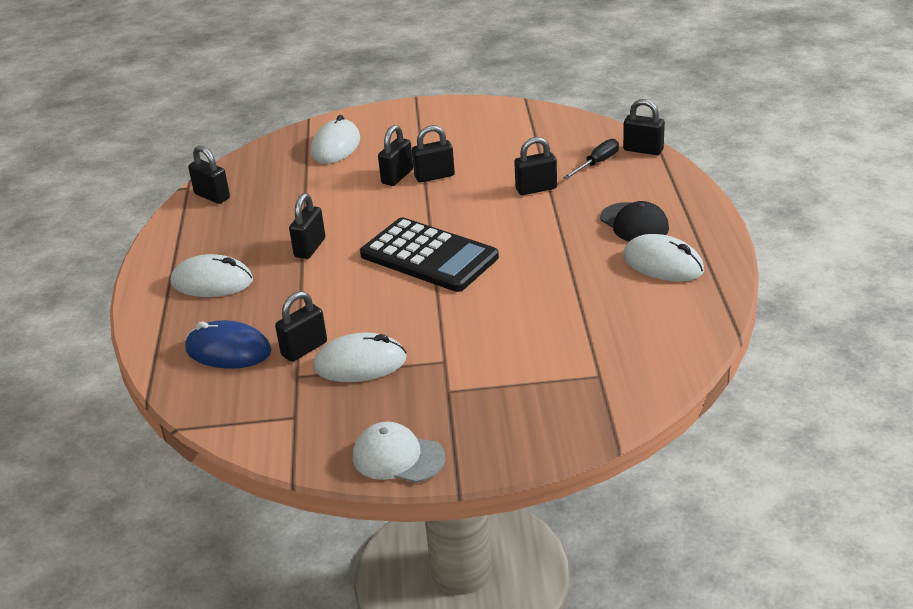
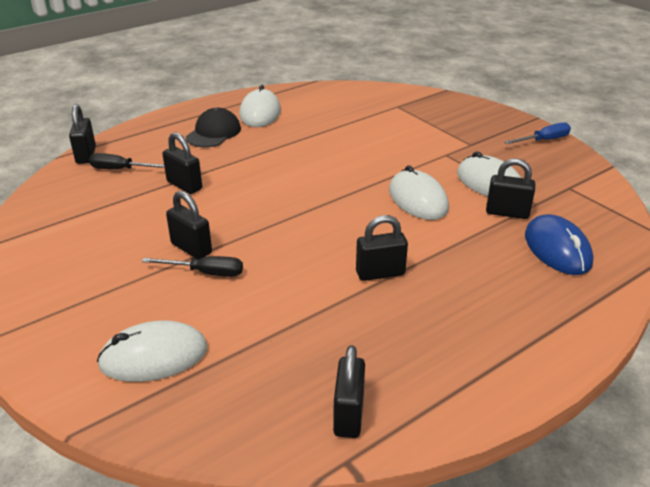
camera: 125 degrees left, 0 degrees up
(212, 282) = (494, 311): white mouse -> white mouse (418, 199)
(397, 177) = (205, 273): black padlock -> black screwdriver
(398, 457) = (543, 140): white cap -> blue screwdriver
(429, 256) = (332, 202): black calculator -> none

